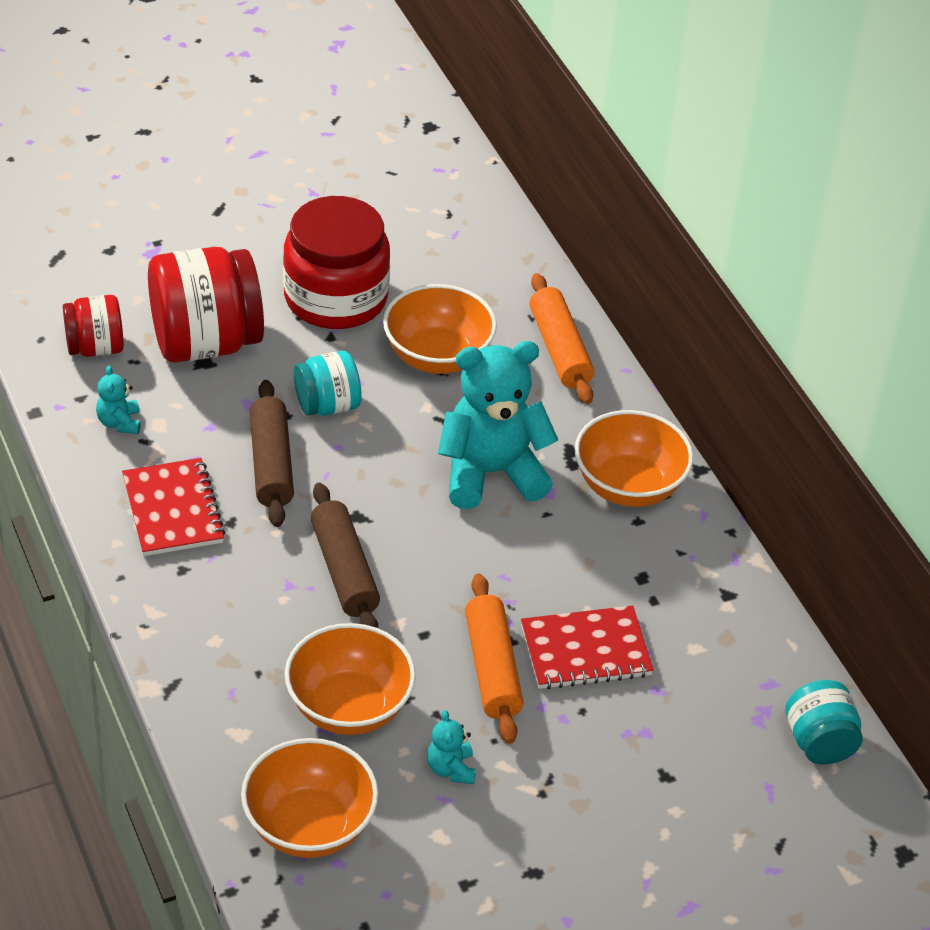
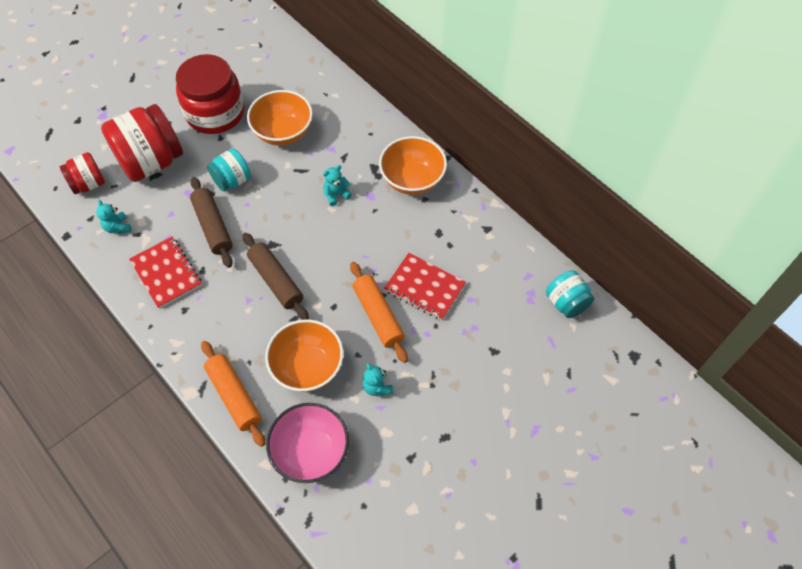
camera: 15 degrees left, 15 degrees up
(309, 826) = (311, 451): orange bowl -> pink bowl
(491, 473) = (336, 194): turquoise teddy bear -> turquoise teddy bear, size x0.42
(560, 349) = (347, 108): orange rolling pin -> orange rolling pin (234, 396)
(585, 651) = (424, 288): red notebook -> red notebook turned 60 degrees clockwise

